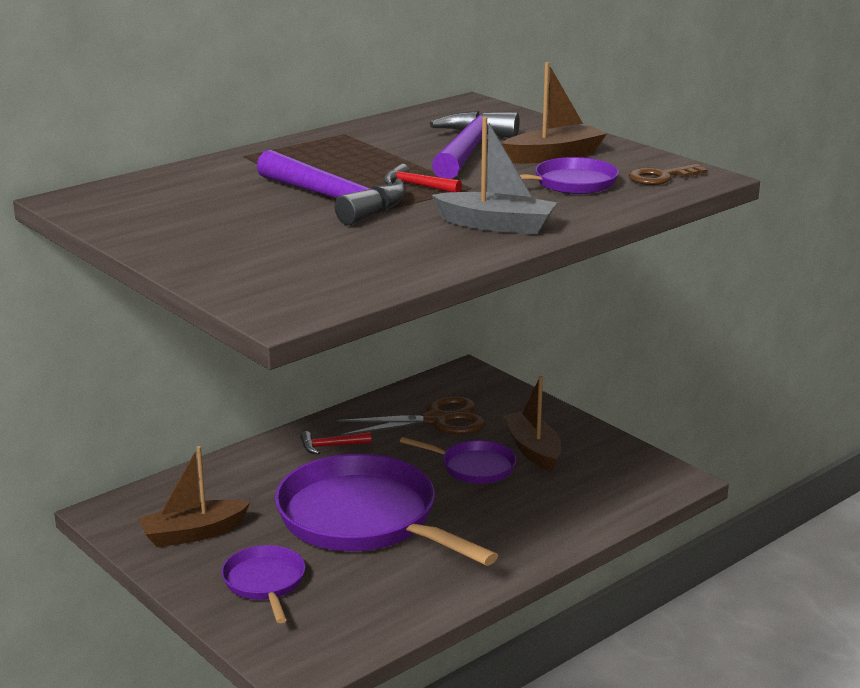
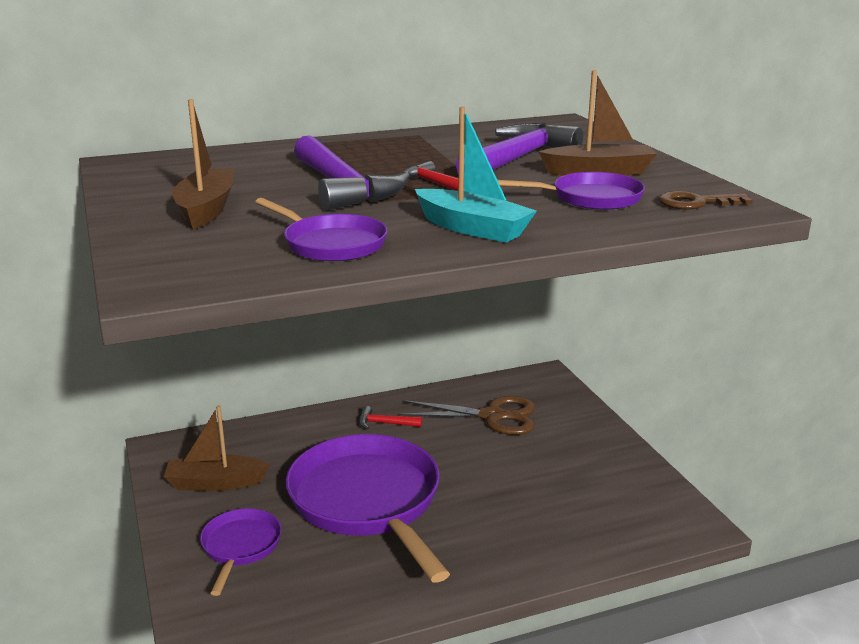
camera: 20 degrees right, 0 degrees up
(473, 467) = (500, 469): purple pan -> purple pan (331, 244)
(496, 225) = (472, 228): grey boat -> turquoise boat
(533, 450) = (566, 463): brown boat -> brown boat (206, 210)

